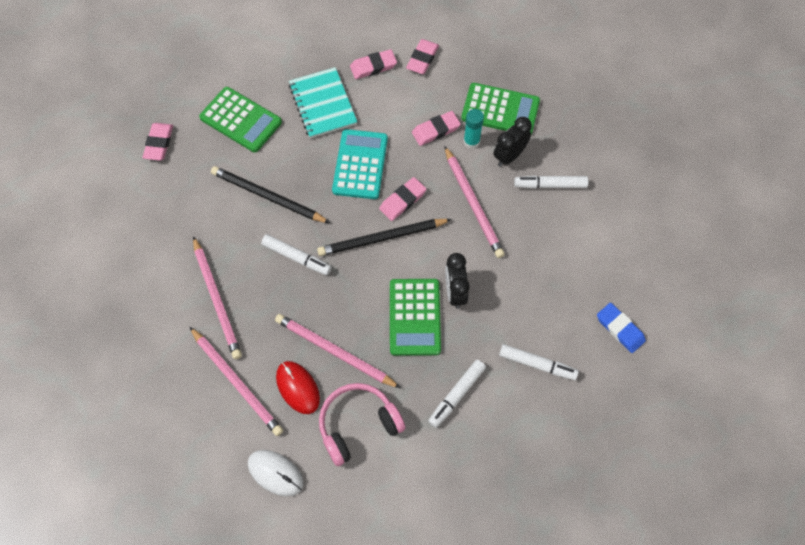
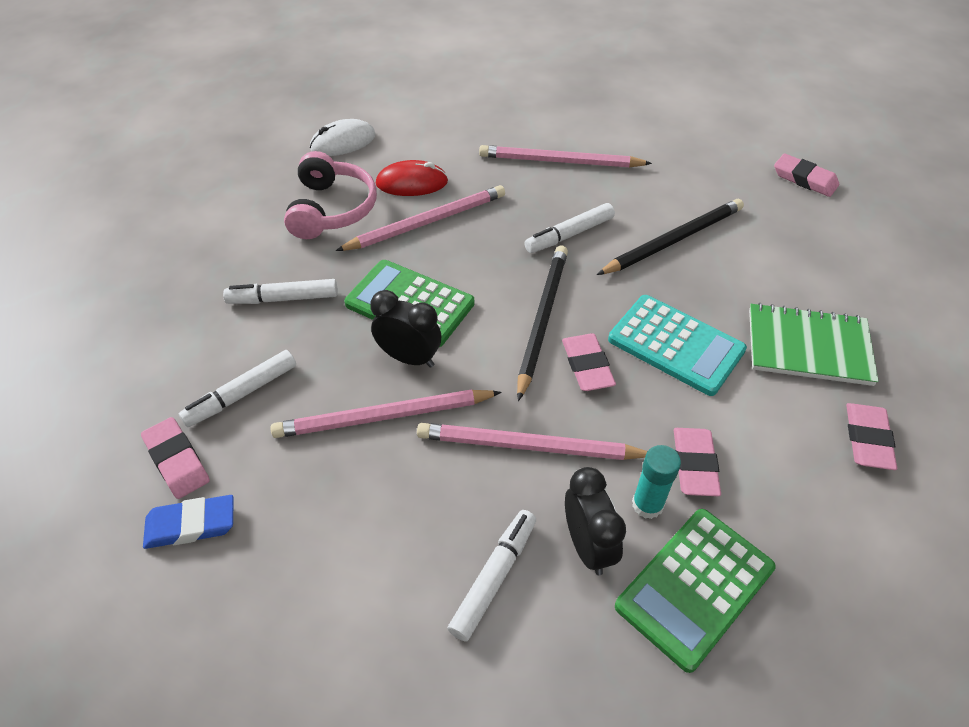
camera: 120 degrees right, 15 degrees down
(237, 382) = (455, 147): pink pencil -> pink pencil (383, 417)
(240, 120) = (813, 255): green calculator -> none
(322, 104) = (808, 346): turquoise notebook -> green notebook
(422, 59) = (864, 519): pink eraser -> pink eraser (177, 461)
(457, 395) = (284, 298): white marker -> white marker turned 75 degrees counterclockwise

